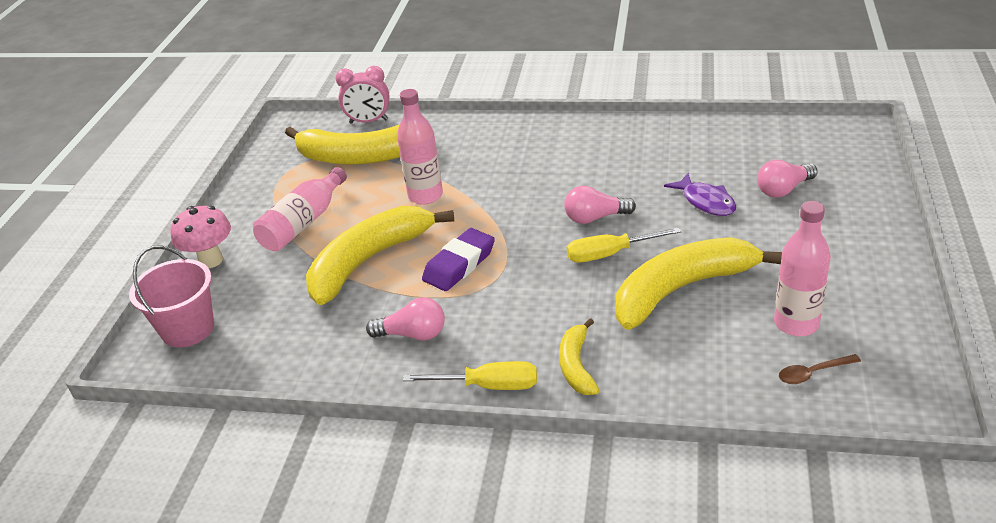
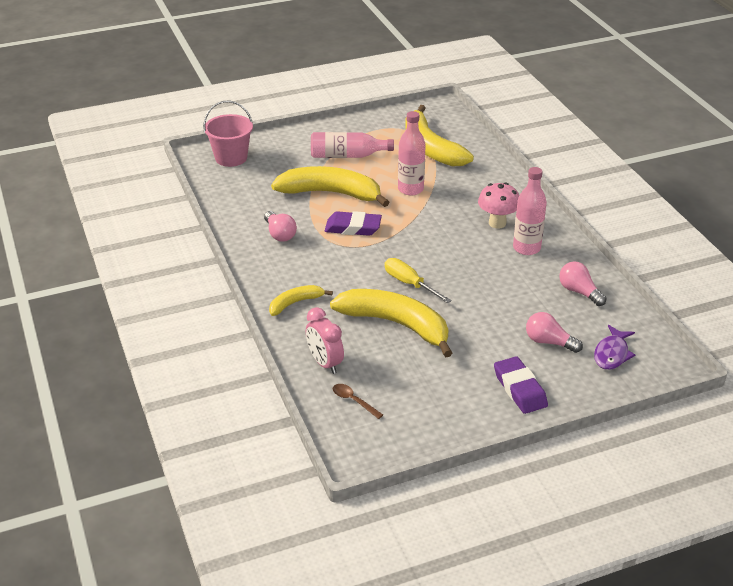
camera: 55 degrees right, 0 degrees up
(211, 260) = (289, 139): pink mushroom -> pink mushroom (497, 223)
(368, 121) = (472, 135): pink clock -> pink clock (325, 363)
(488, 386) = (257, 276): yellow screwdriver -> none
(595, 218) = (443, 265): pink light bulb -> pink light bulb (579, 292)
(706, 202) = (502, 309): purple fish -> purple fish (612, 354)
(796, 324) = (397, 383): pink bottle -> pink bottle (526, 248)
(854, 235) = (519, 389): none -> purple eraser

